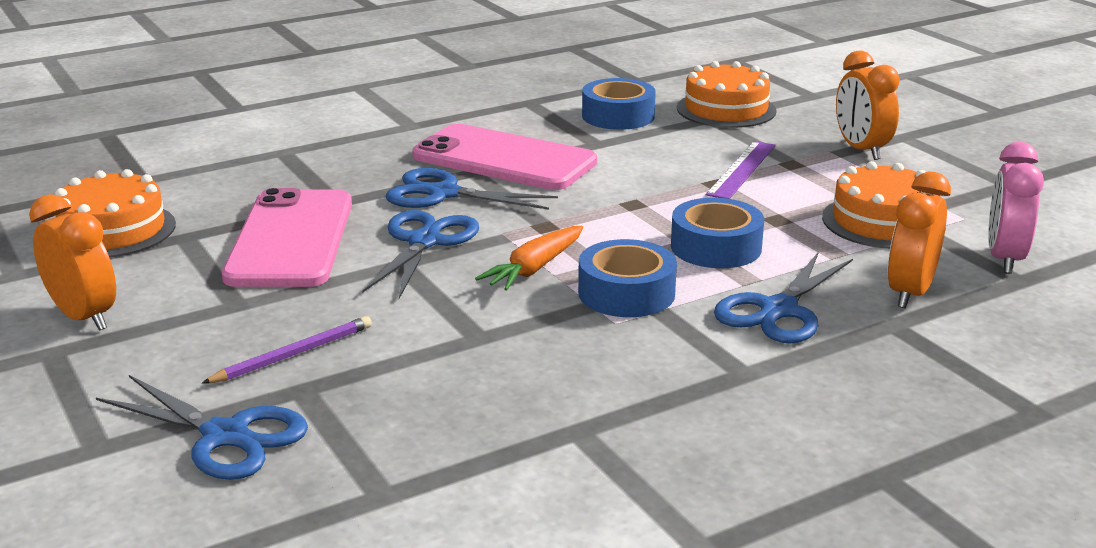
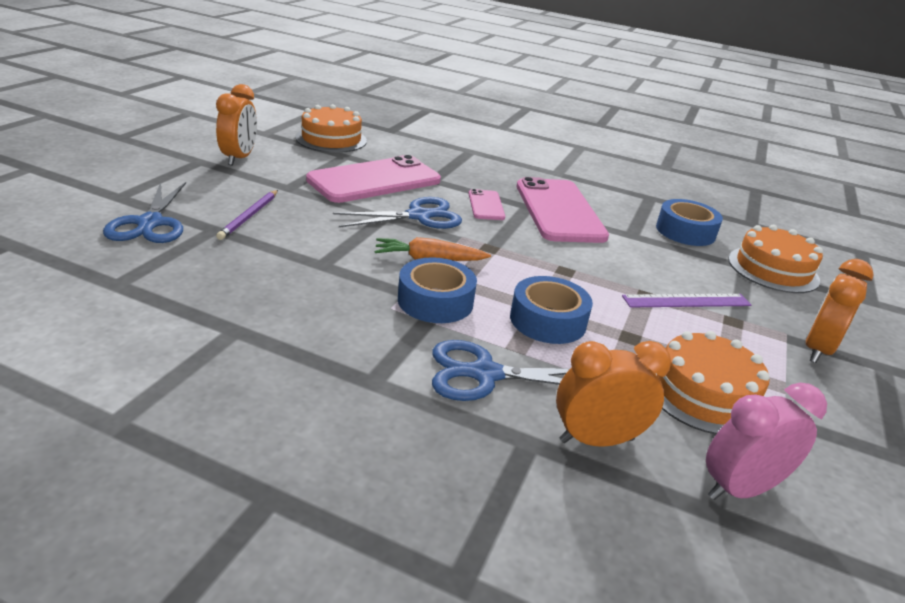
camera: 50 degrees right, 5 degrees up
(293, 354) = (249, 216): purple pencil -> purple pencil turned 90 degrees clockwise
(444, 194) = (486, 205): blue scissors -> pink phone

